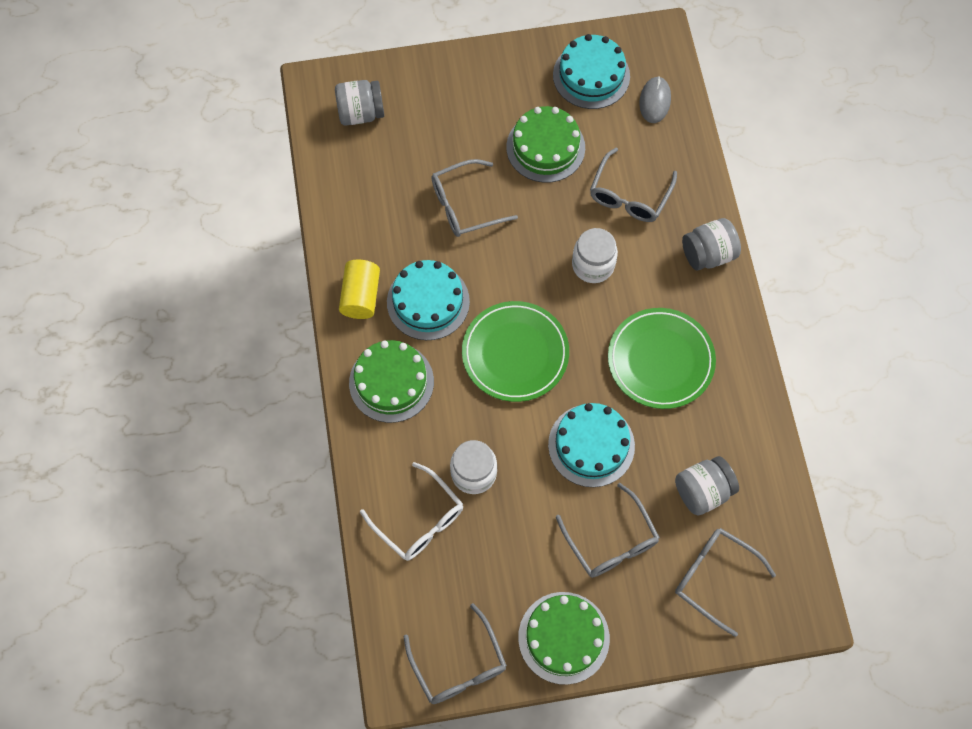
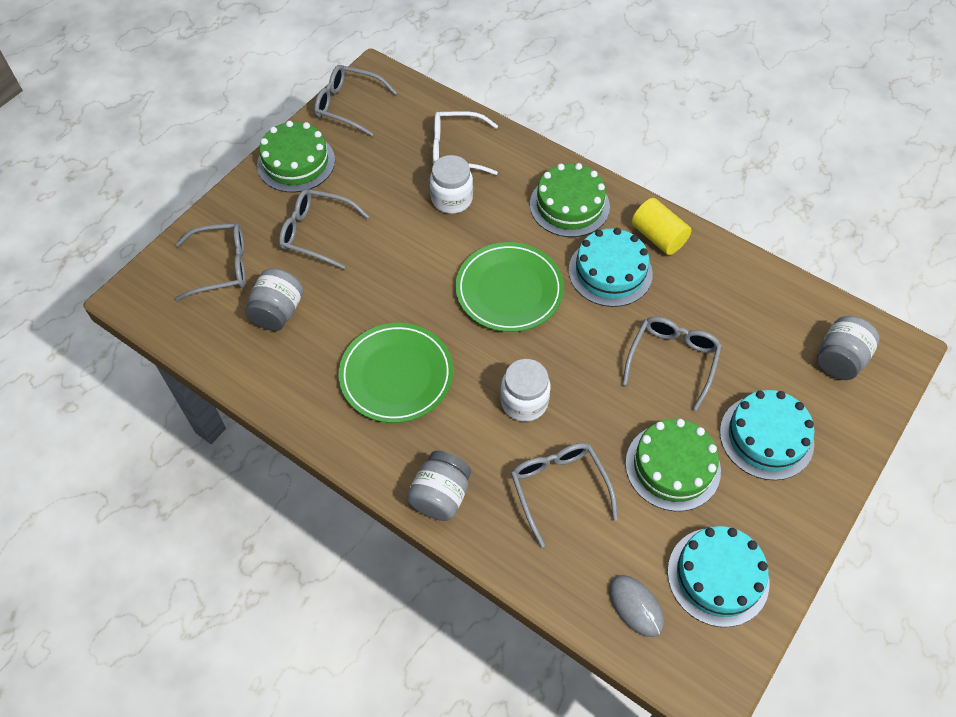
camera: 135 degrees right, 10 degrees down
(591, 445) = (389, 277): turquoise cake -> turquoise cake (766, 437)

